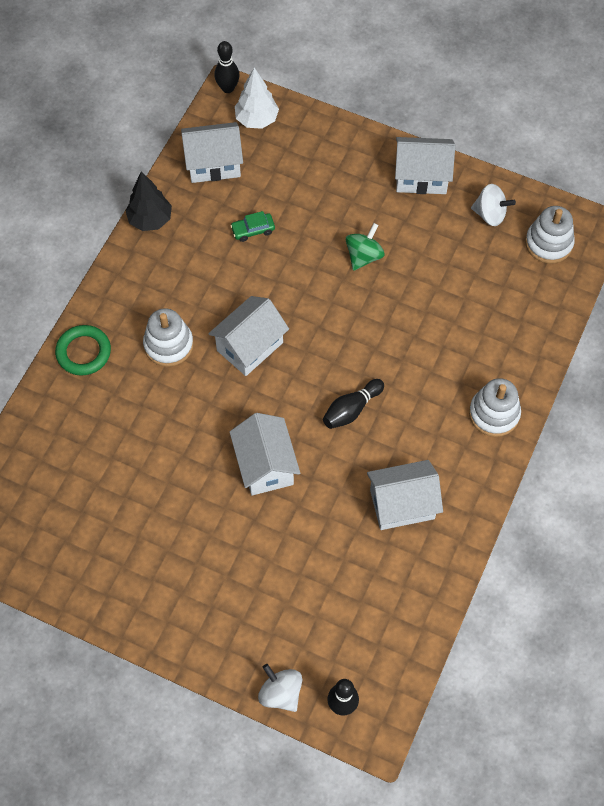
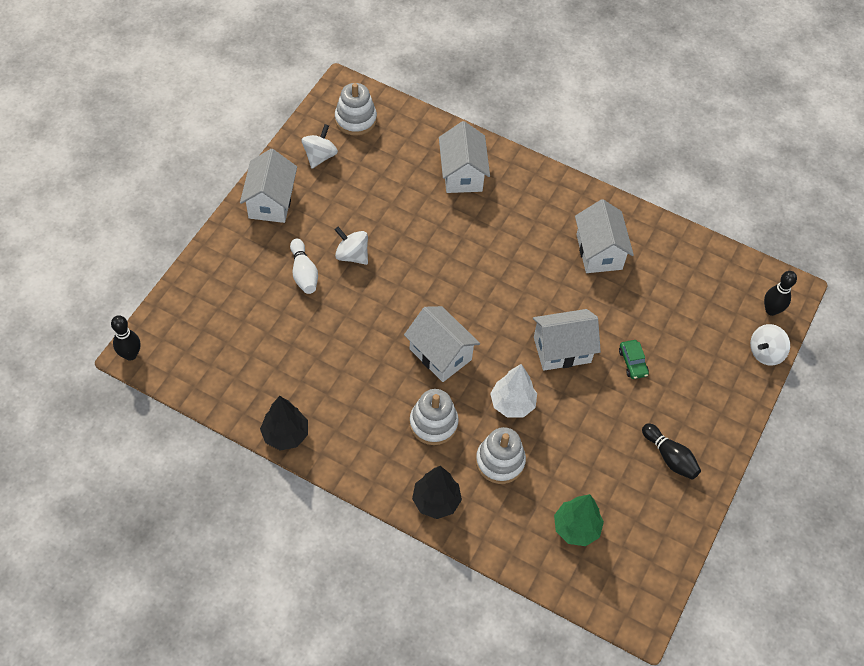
camera: 90 degrees left, 5 degrees down
(56, 481) = (576, 528): none -> green tree
(83, 352) = (436, 501): green ring -> black tree
(213, 164) = (225, 373): white house -> white house (462, 174)
(253, 230) = (311, 343): green car -> green car (632, 362)
(257, 119) = (177, 331): white tree -> white tree (512, 404)
(336, 215) = (304, 273): none -> white bowling pin
(351, 409) = (509, 279): black bowling pin -> black bowling pin (669, 457)
(364, 256) = (352, 255): green spinning top -> white spinning top
(494, 414) = (517, 179): white stacking toy -> white stacking toy (500, 461)

